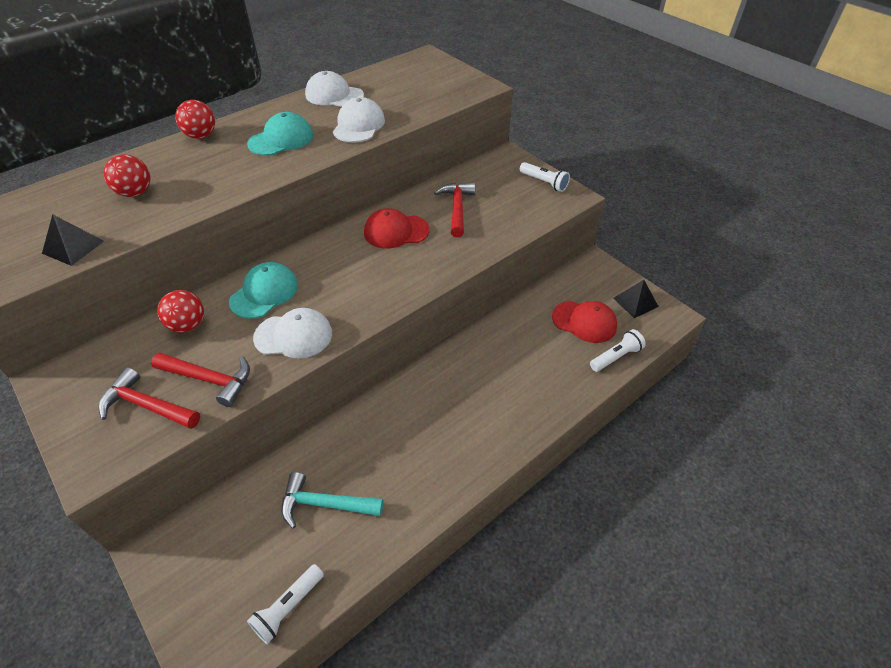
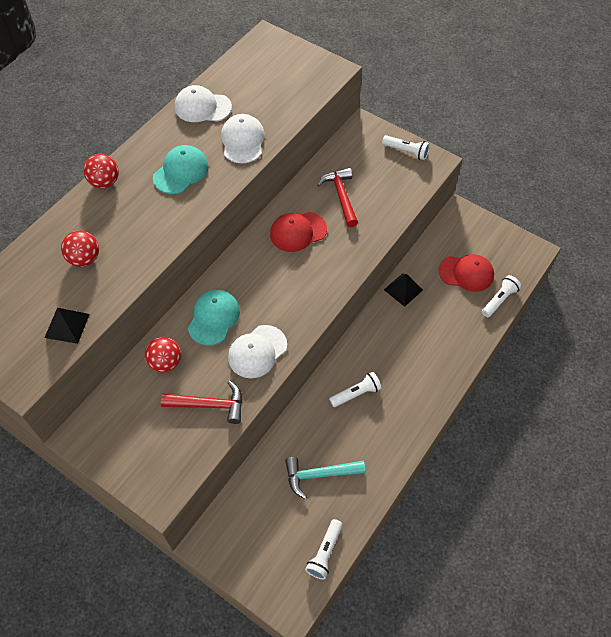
camera: 15 degrees left, 10 degrees up
(147, 406) = (172, 438): red hammer -> none
(293, 335) = (257, 351): white cap -> white cap turned 150 degrees clockwise
(409, 420) = (356, 393): none -> white flashlight
(635, 302) = (502, 245): black pyramid -> black pyramid (403, 289)

